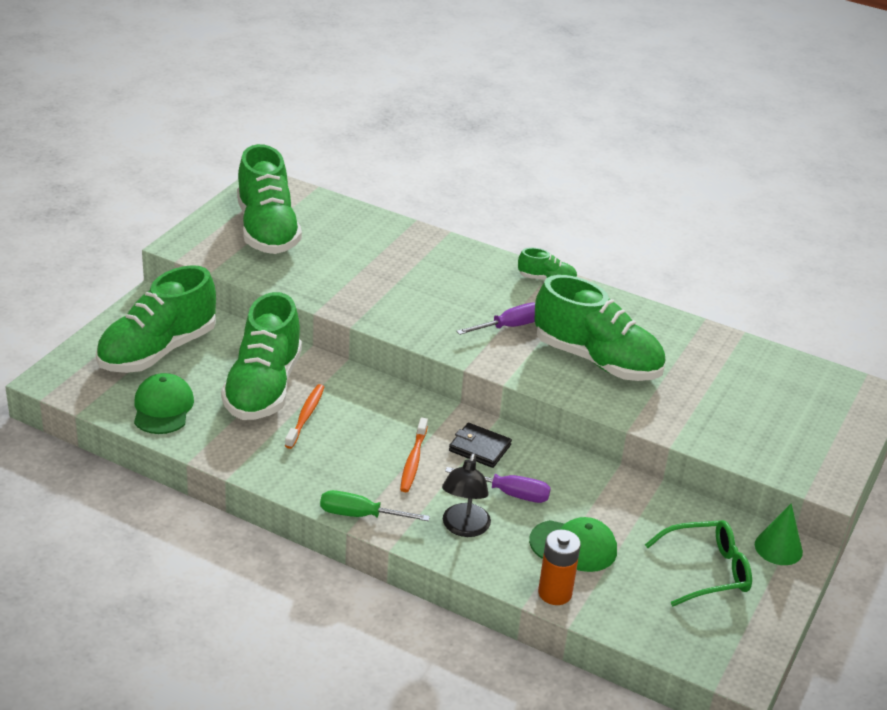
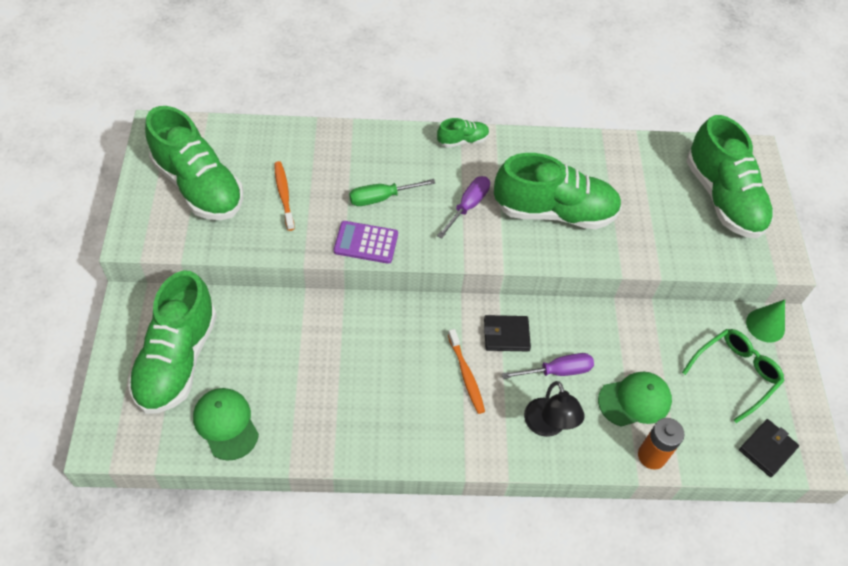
camera: 30 degrees left, 20 degrees up
(263, 388) = (296, 357): green shoe -> green shoe (723, 198)
(305, 416) = (351, 371): orange toothbrush -> orange toothbrush (284, 195)
(359, 515) = (463, 456): green screwdriver -> green screwdriver (381, 198)
(386, 317) = (366, 243): none -> purple calculator
(691, 641) = (767, 449): none -> black wallet

